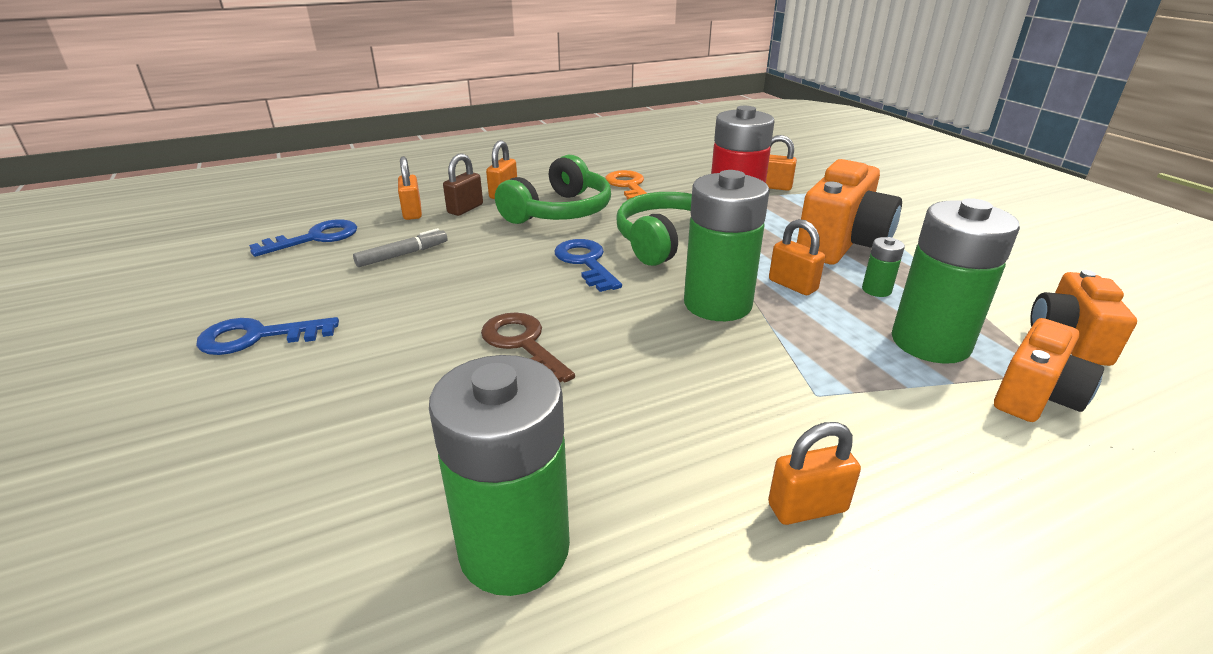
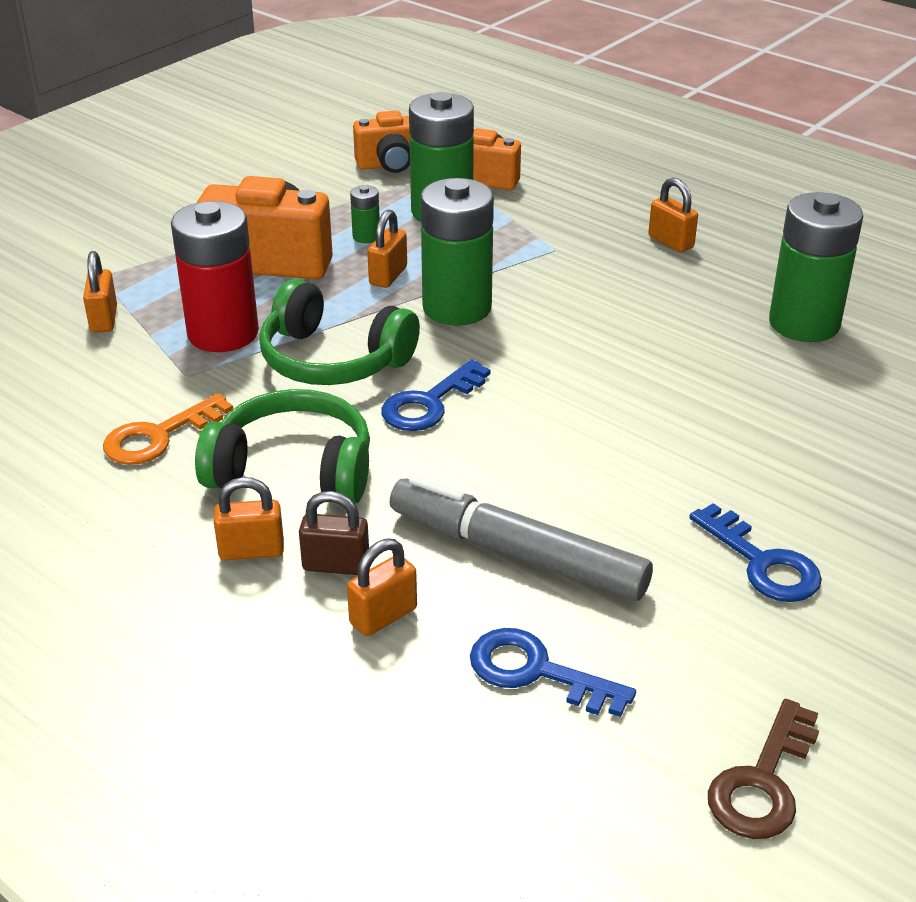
camera: 115 degrees left, 5 degrees up
(403, 255) = (516, 553): grey marker -> grey marker, size x2.02
(522, 345) = (615, 390): brown key -> brown key (763, 782)

